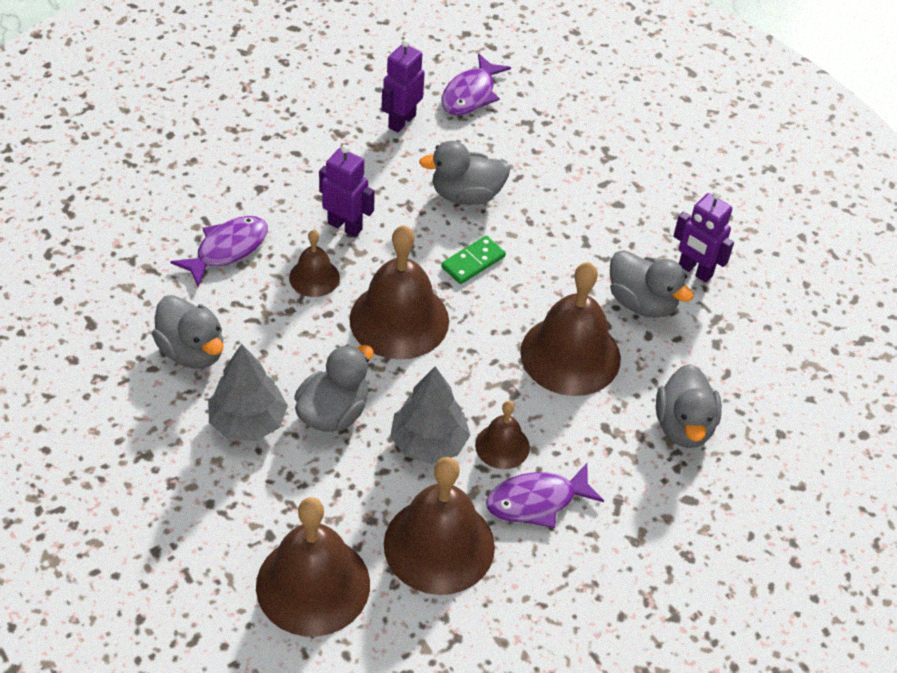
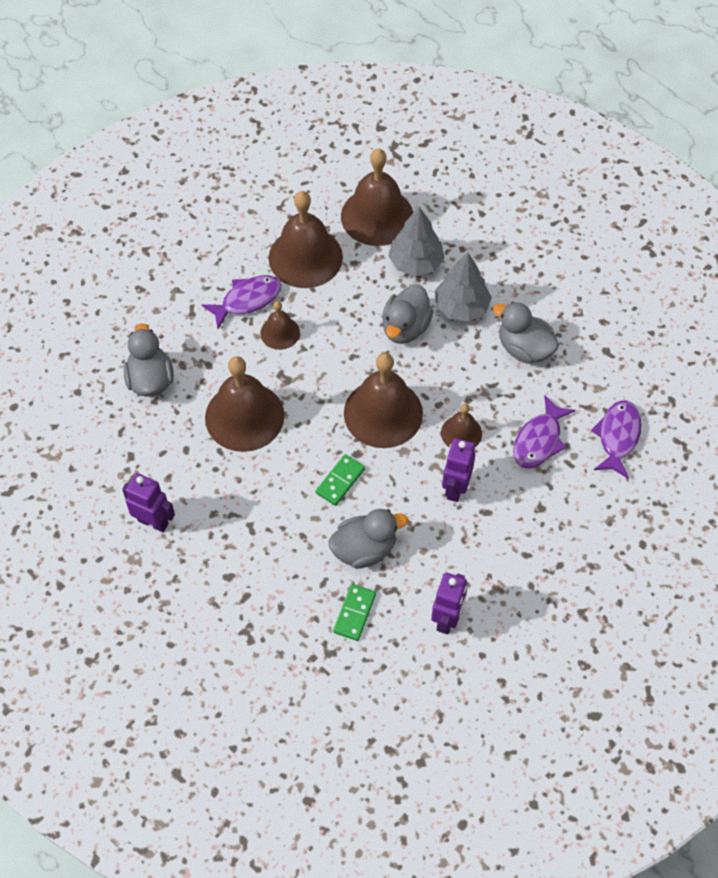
camera: 170 degrees right, 10 degrees up
(345, 226) = (455, 488): purple robot -> purple robot turned 90 degrees clockwise
(429, 443) = (332, 322): grey tree -> grey tree (415, 262)
(471, 94) = (392, 674): purple fish -> purple fish (617, 437)
(493, 146) = (354, 613): none -> green domino
(642, 302) = (194, 478): grey duck -> none

